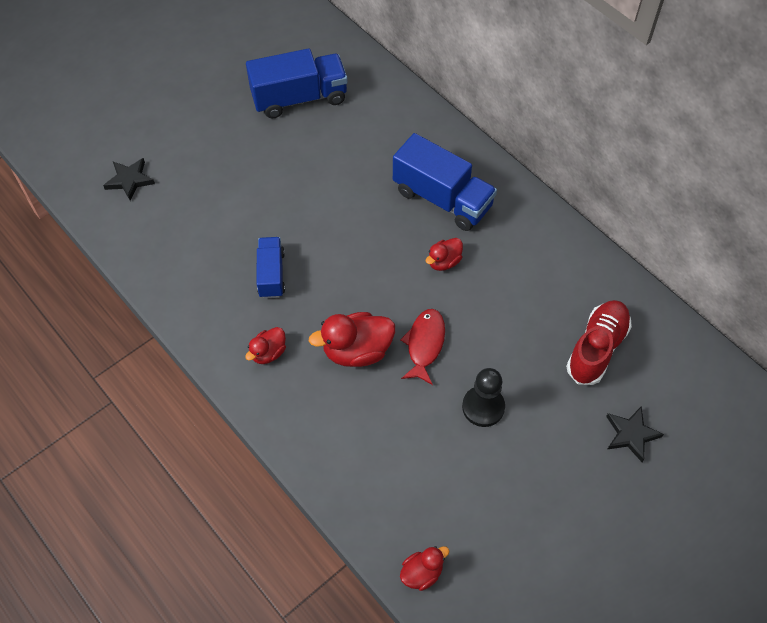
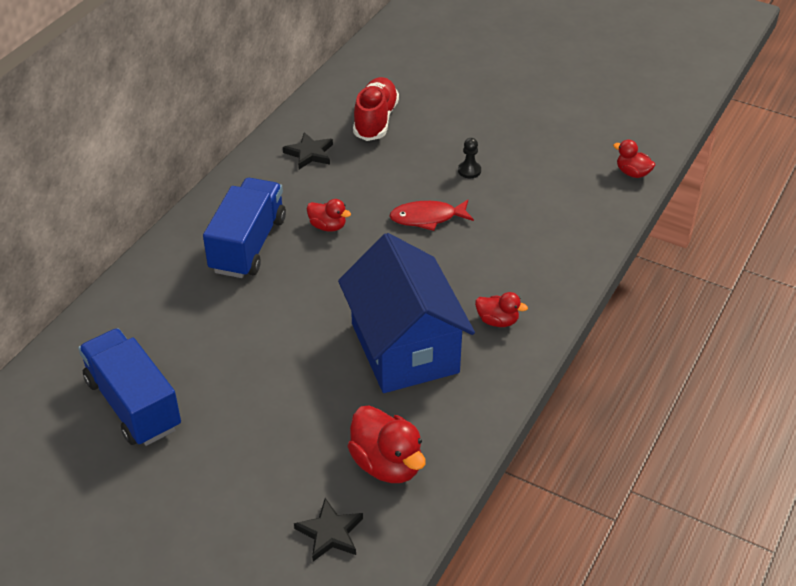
camera: 110 degrees left, 15 degrees down
(271, 274) = (404, 348): blue truck -> blue house
(357, 351) = (459, 260): red duck -> red duck (387, 464)
(483, 407) = (469, 171): black pawn -> black pawn, size x0.60
(596, 348) = (375, 120): red shoe -> red shoe turned 90 degrees clockwise
(631, 434) = (445, 92): black star -> black star (309, 153)

